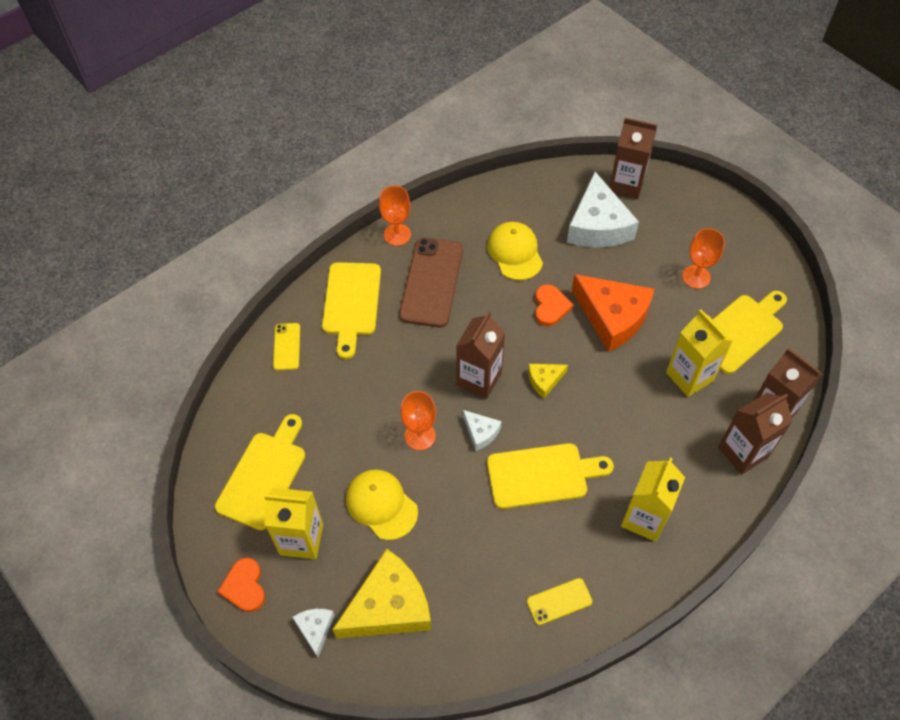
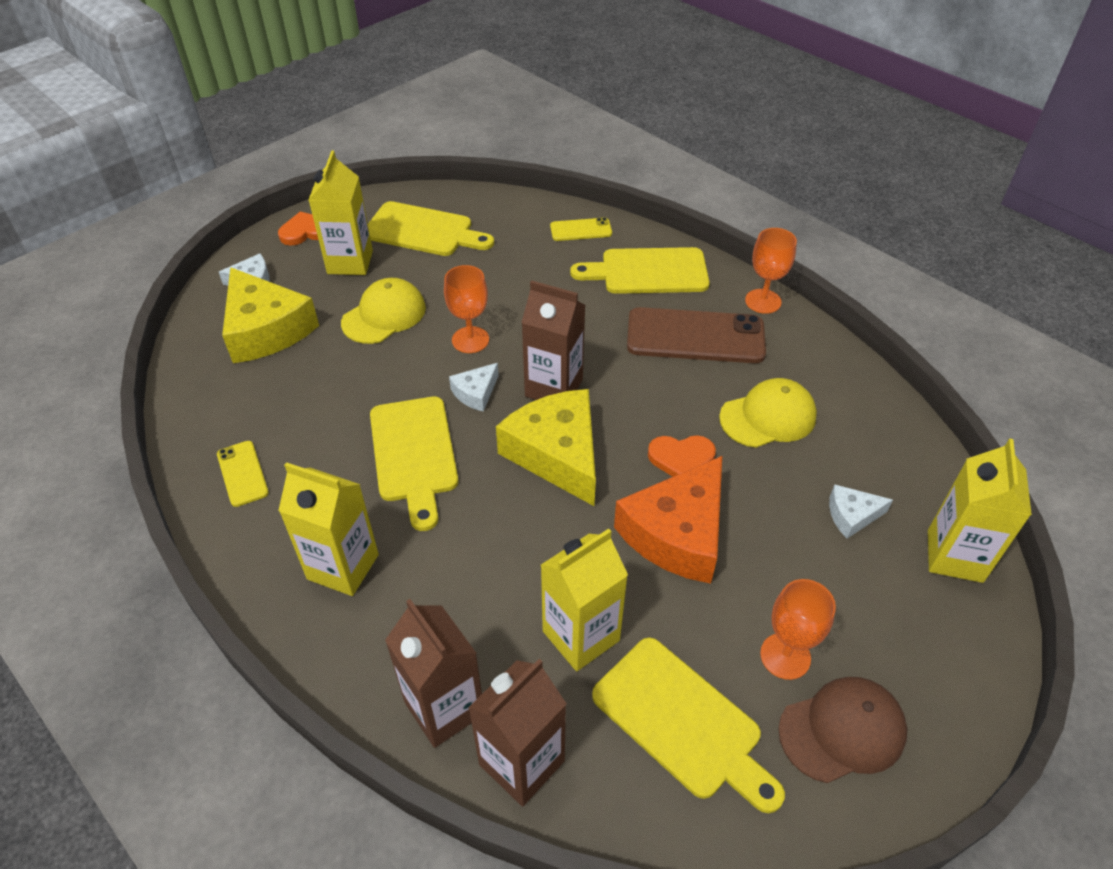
camera: 85 degrees right, 10 degrees down
(544, 380) = (557, 454): yellow cheese -> yellow cheese, size x2.12
(598, 225) = (852, 515): white cheese -> white cheese, size x0.47
(626, 185) = (954, 556): brown carton -> yellow carton
(738, 260) = (842, 730): none -> brown cap

